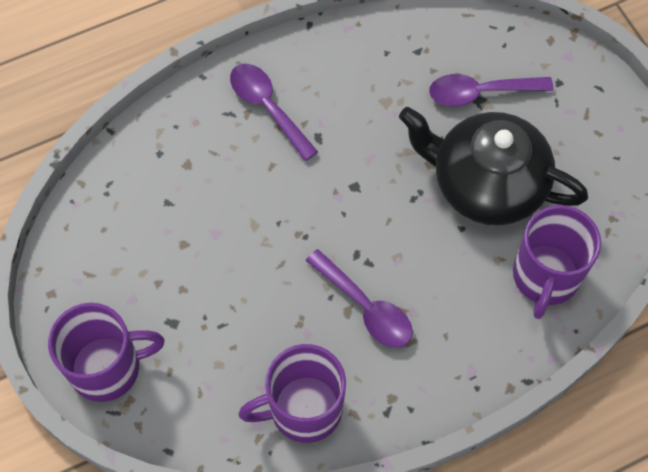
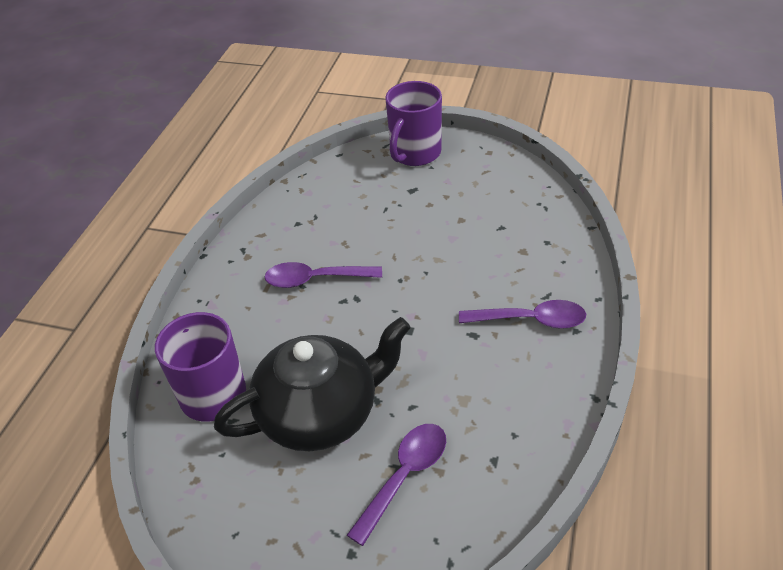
camera: 135 degrees right, 20 degrees down
(304, 409) = (291, 215): purple mug -> none

